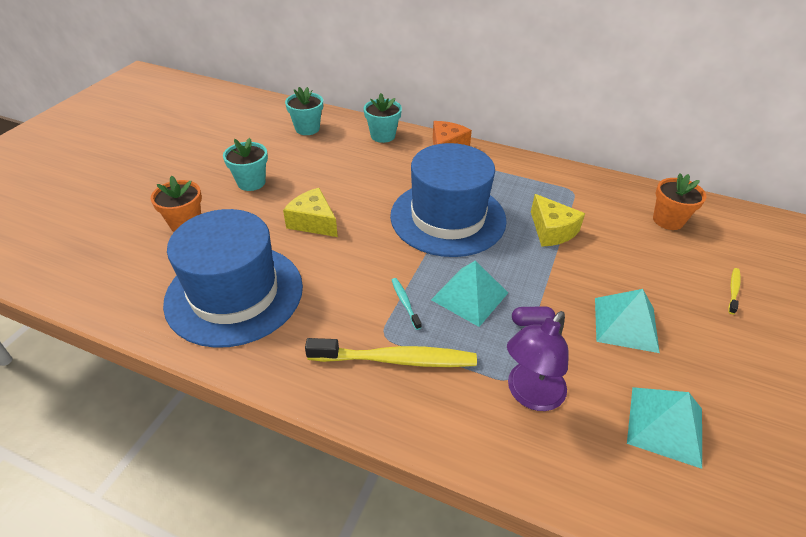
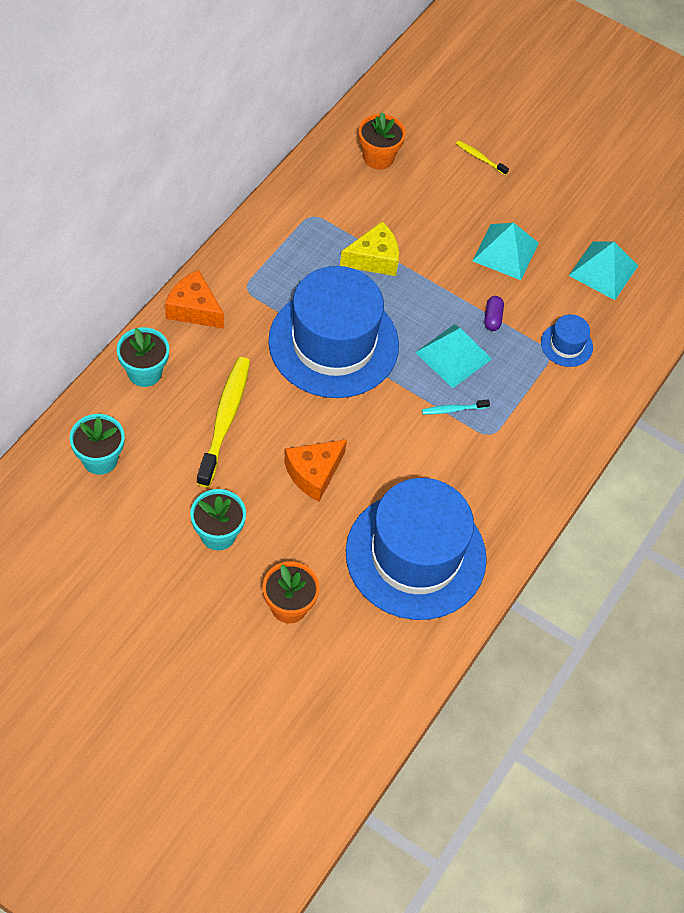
camera: 85 degrees left, 15 degrees up
(313, 222) = (314, 473): yellow cheese -> orange cheese
(395, 359) = (518, 430): yellow toothbrush -> yellow toothbrush (224, 420)
(530, 395) = (566, 345): purple lamp -> blue hat

